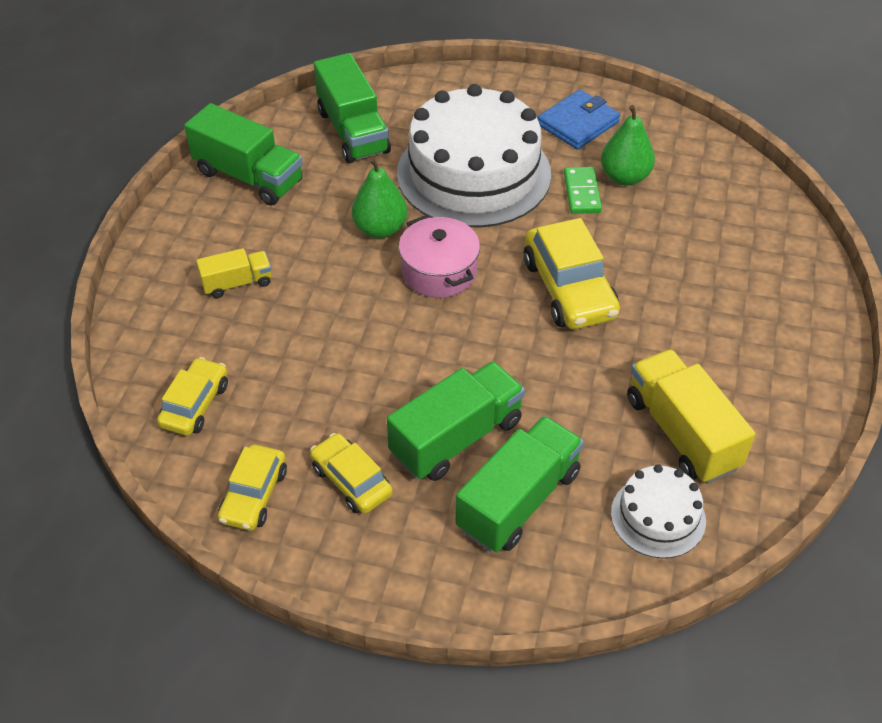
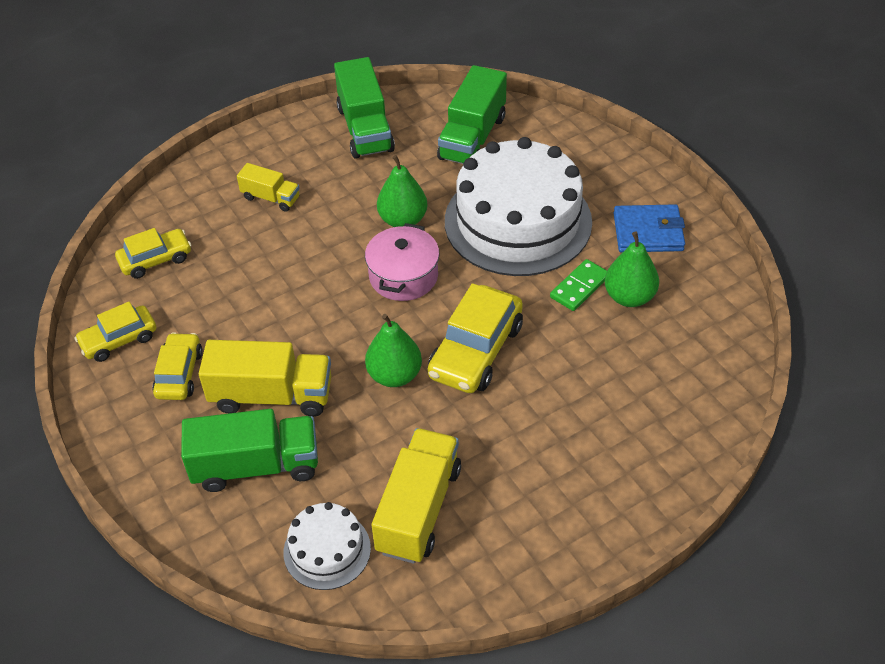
camera: 45 degrees right, 0 degrees up
(456, 438) = (271, 395): green truck -> yellow truck
(533, 350) = (394, 375): none -> green pear

